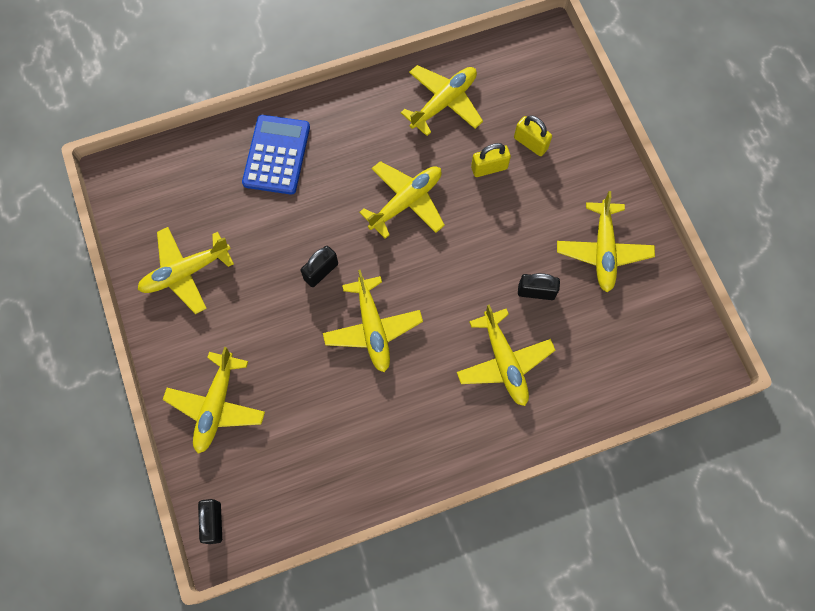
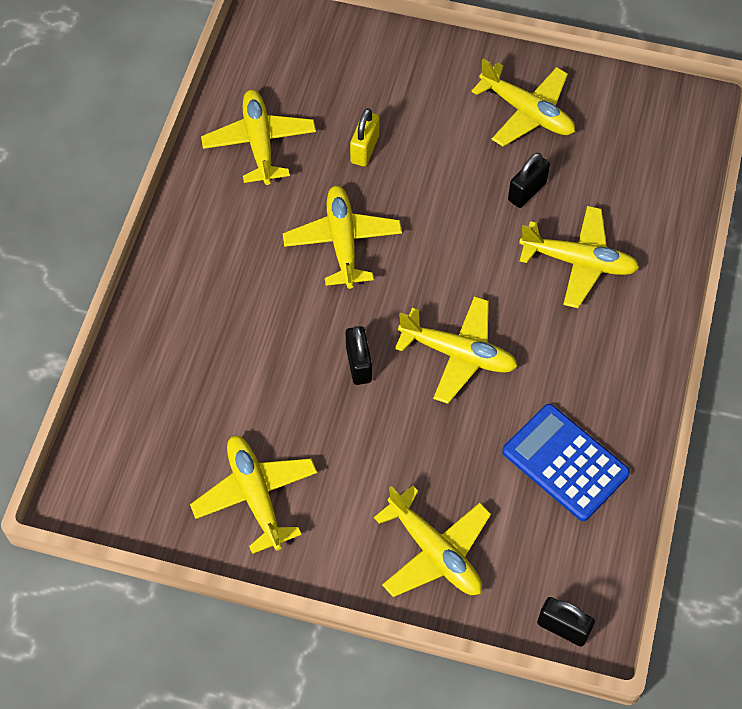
camera: 55 degrees left, 10 degrees down
(185, 272) = (255, 496): yellow plane -> yellow plane turned 150 degrees clockwise
(277, 155) = (189, 327): blue calculator -> blue calculator (565, 462)
(530, 143) = (367, 99): yellow padlock -> none

